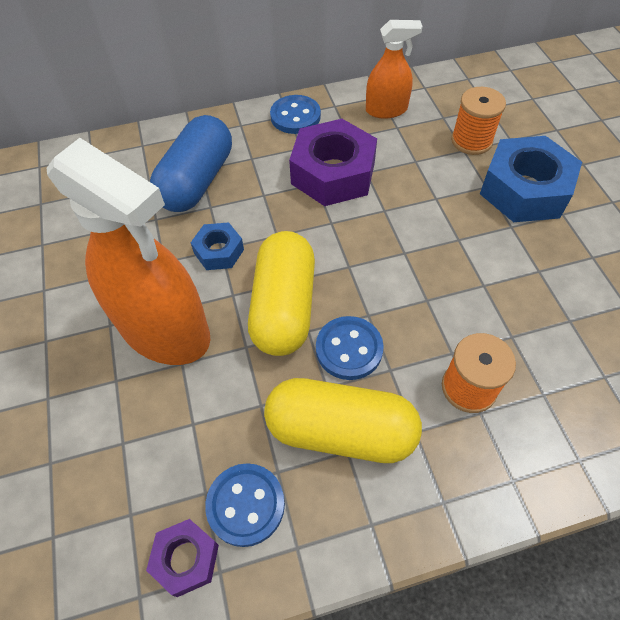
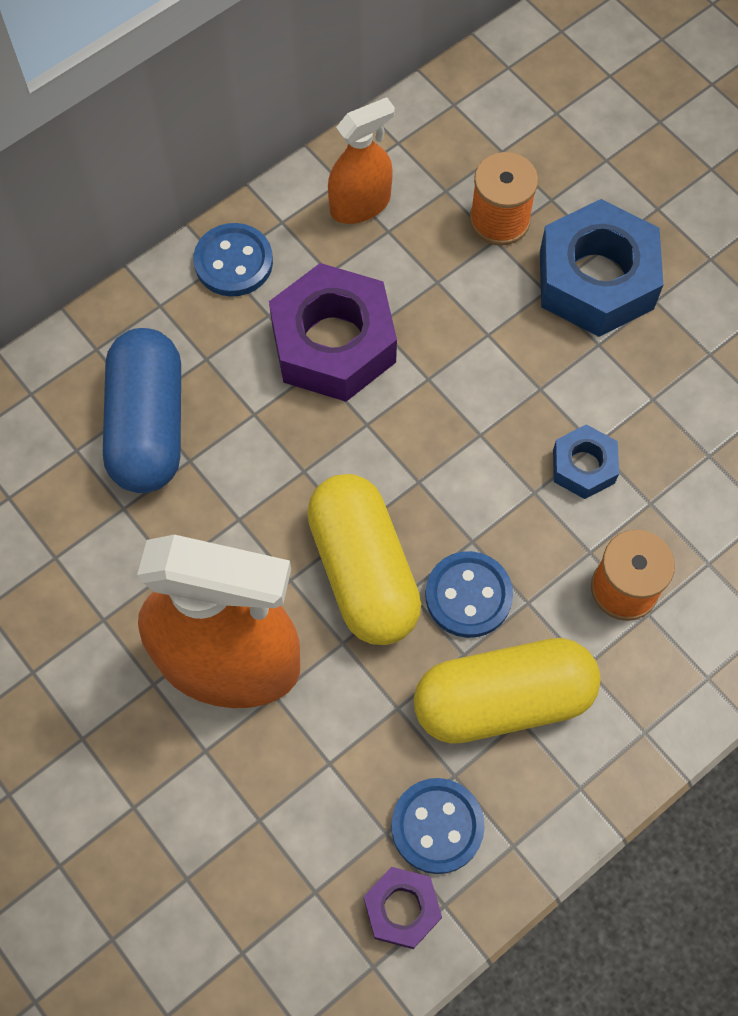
camera: 25 degrees left, 10 degrees up
(219, 251) = (239, 524): blue nut -> blue nut (583, 466)

